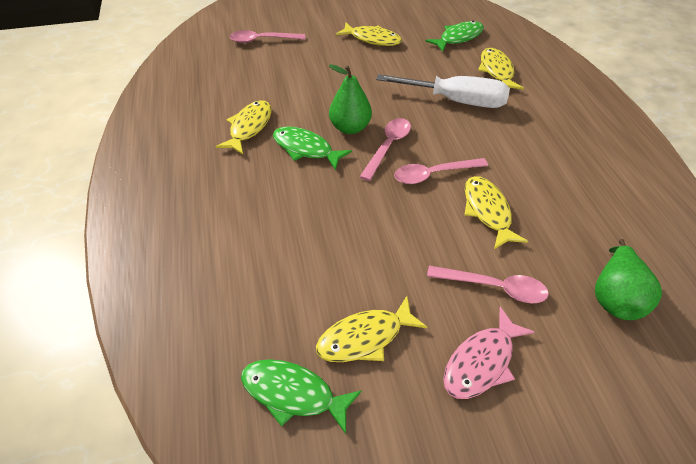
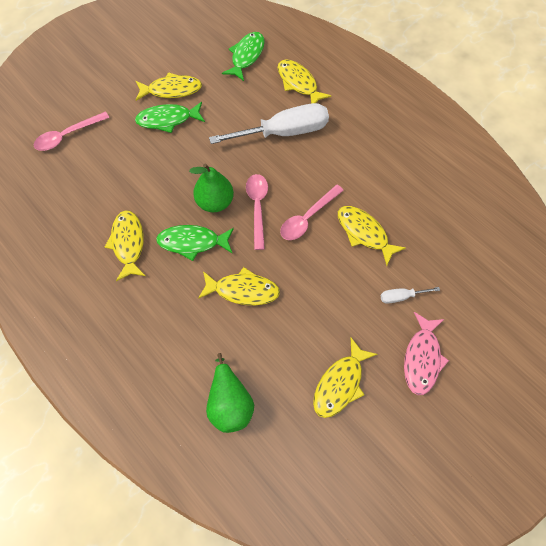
camera: 30 degrees left, 15 degrees up
(293, 393) = (319, 451): green fish -> green fish (168, 120)
(323, 205) = (243, 290): none -> yellow fish
(494, 287) = (401, 296): pink spoon -> white screwdriver
(615, 296) = (477, 262): green pear -> green pear (230, 403)

